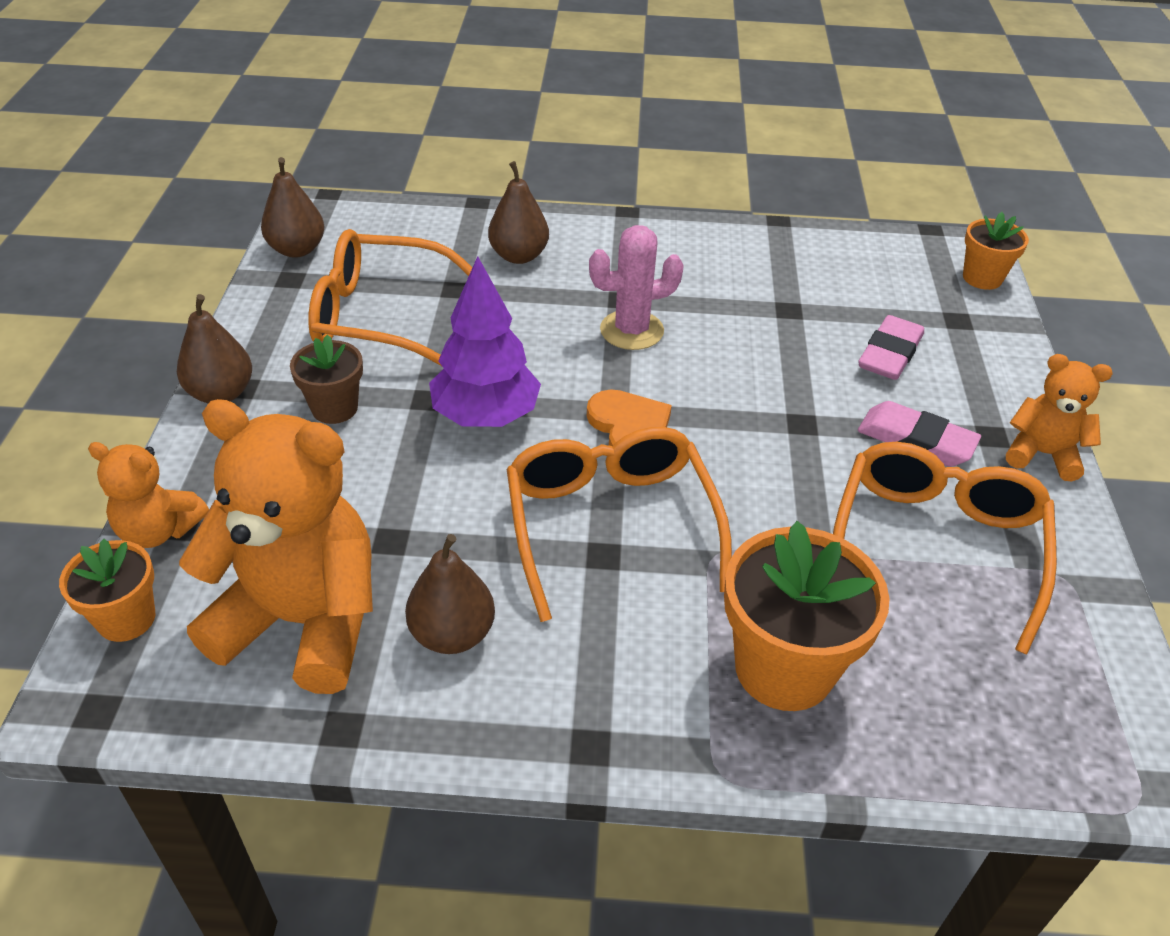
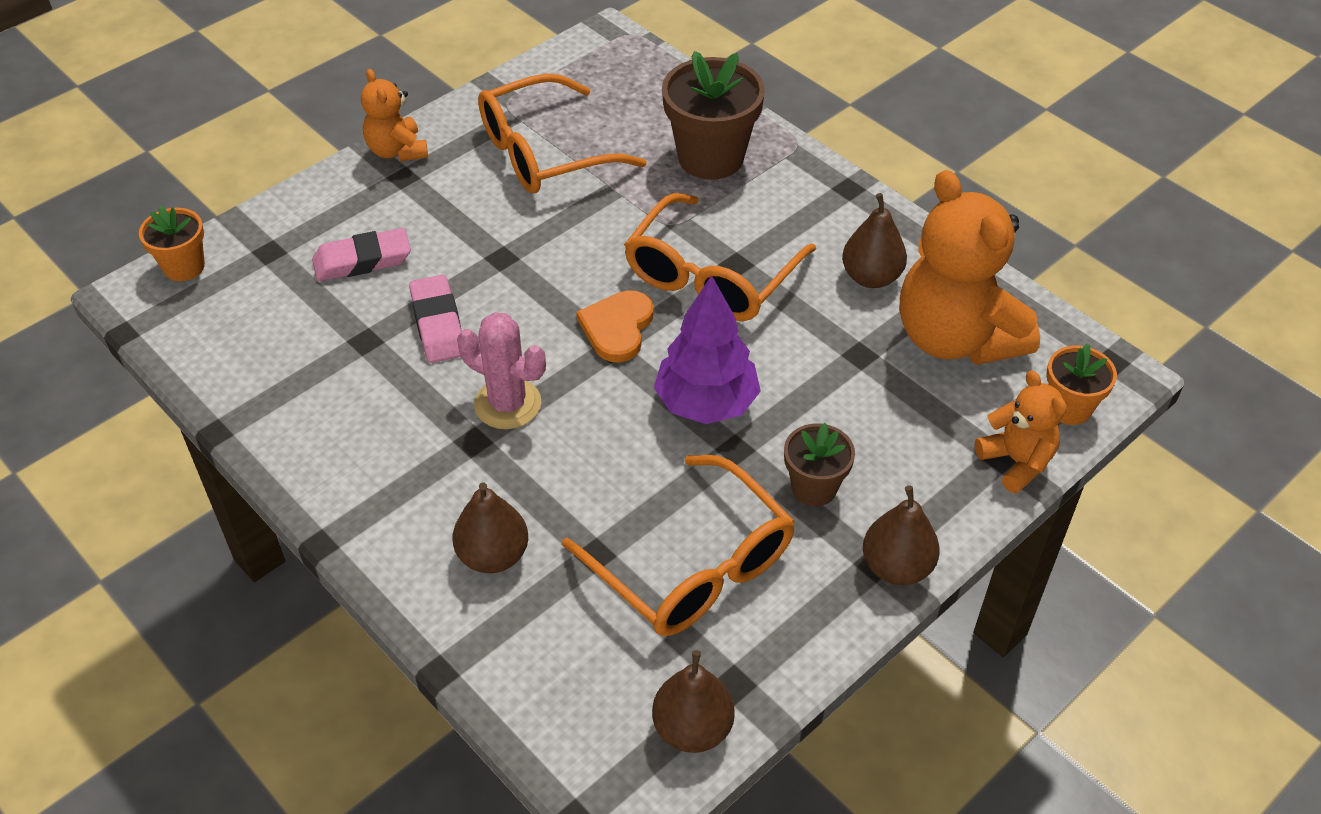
camera: 135 degrees left, 5 degrees up
(784, 668) = (710, 158): orange flower pot -> brown flower pot
(916, 440) = (453, 203): pink eraser -> pink eraser (438, 324)

